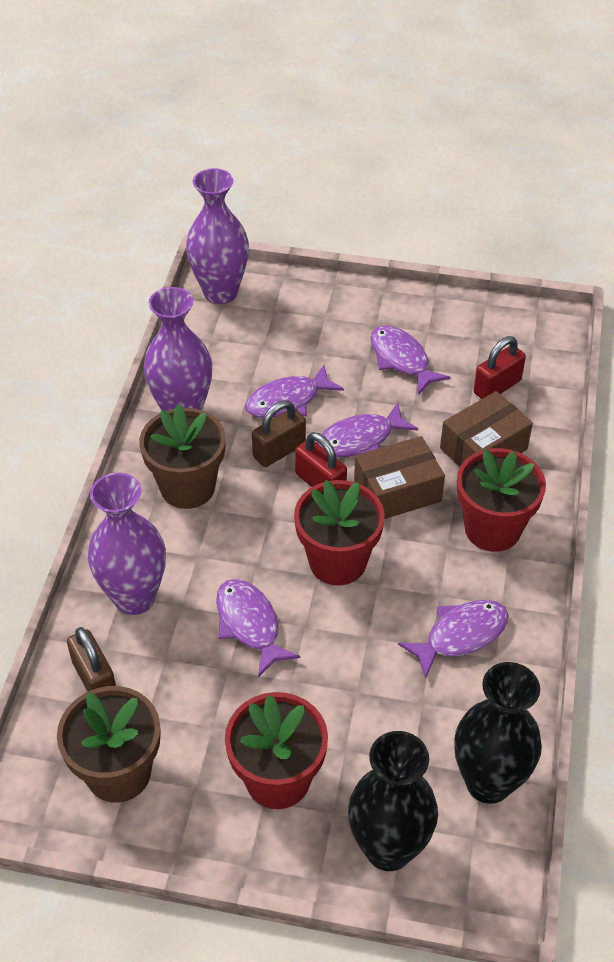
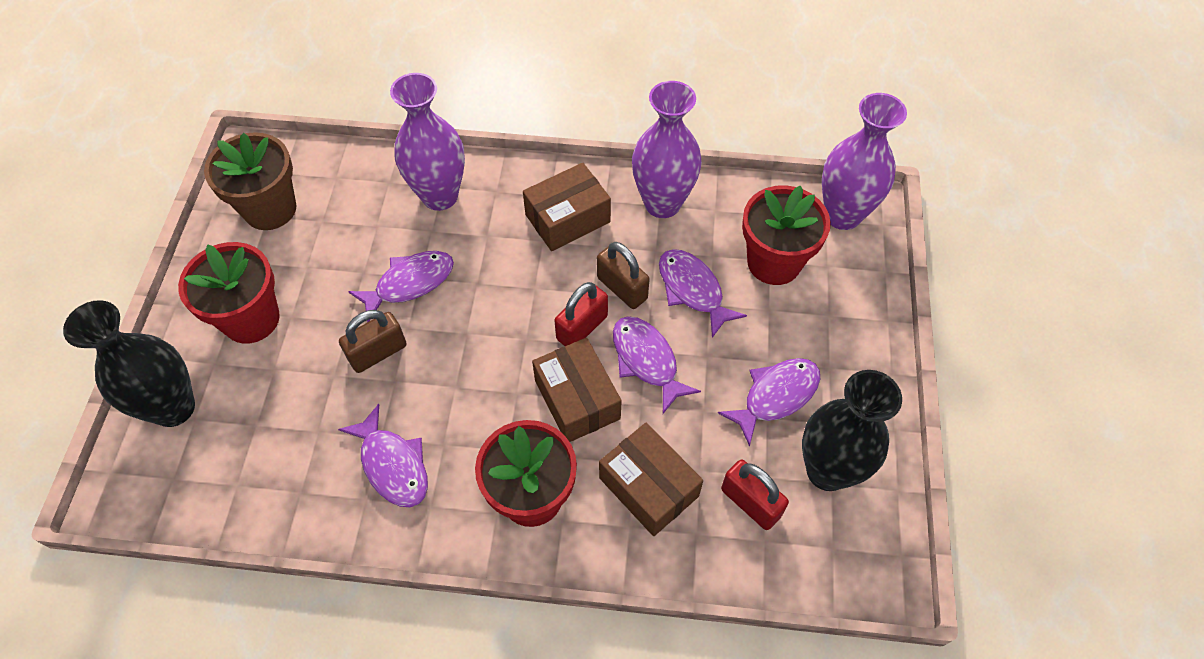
camera: 85 degrees right, 10 degrees up
(95, 679) = (358, 181): brown padlock -> brown padlock (378, 352)
(187, 487) = (567, 218): brown flower pot -> brown box
(337, 562) = (483, 349): red flower pot -> red flower pot (774, 262)
(488, 782) = (226, 491): black vase -> black vase (827, 470)

